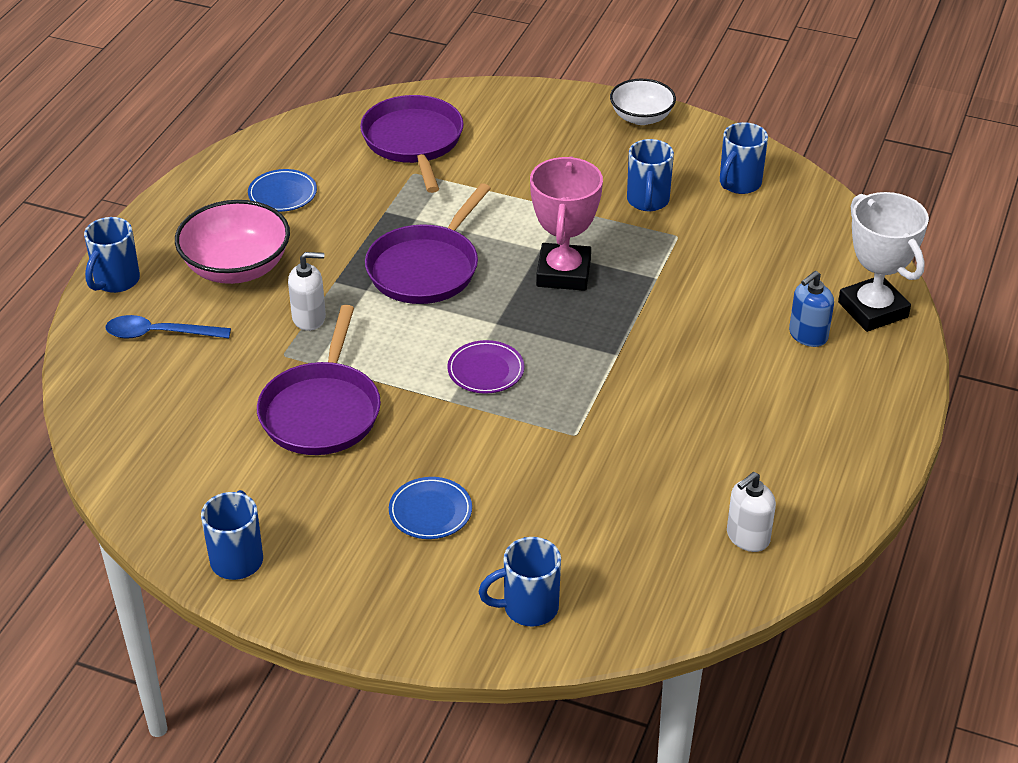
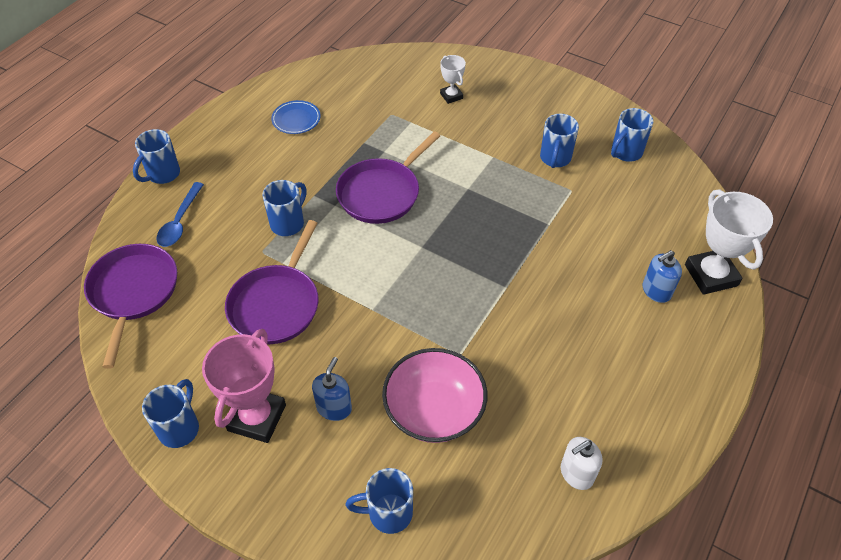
camera: 10 degrees right, 10 degrees up
(159, 334) = (180, 221): blue spoon -> blue spoon turned 90 degrees counterclockwise
(236, 268) = (248, 174): pink bowl -> pink bowl (434, 411)
(309, 318) = (288, 223): white soap dispenser -> blue mug
(413, 141) = (397, 89): purple pan -> purple pan (133, 292)
(430, 511) = (334, 408): blue plate -> blue soap dispenser
(486, 370) = (405, 286): purple plate -> none
(490, 142) = (451, 96): none -> white trophy
(563, 273) = (480, 211): pink trophy -> pink trophy (257, 417)
(641, 117) = (563, 89): white bowl -> none

